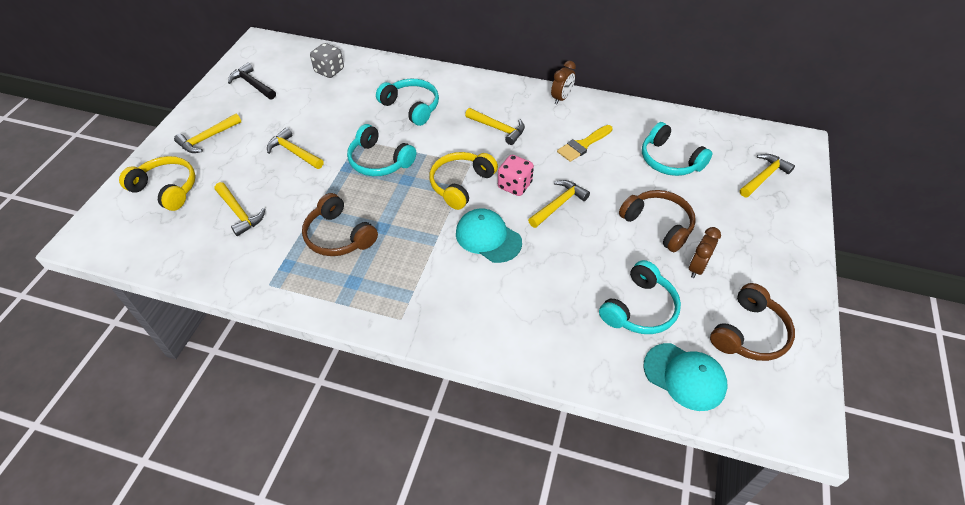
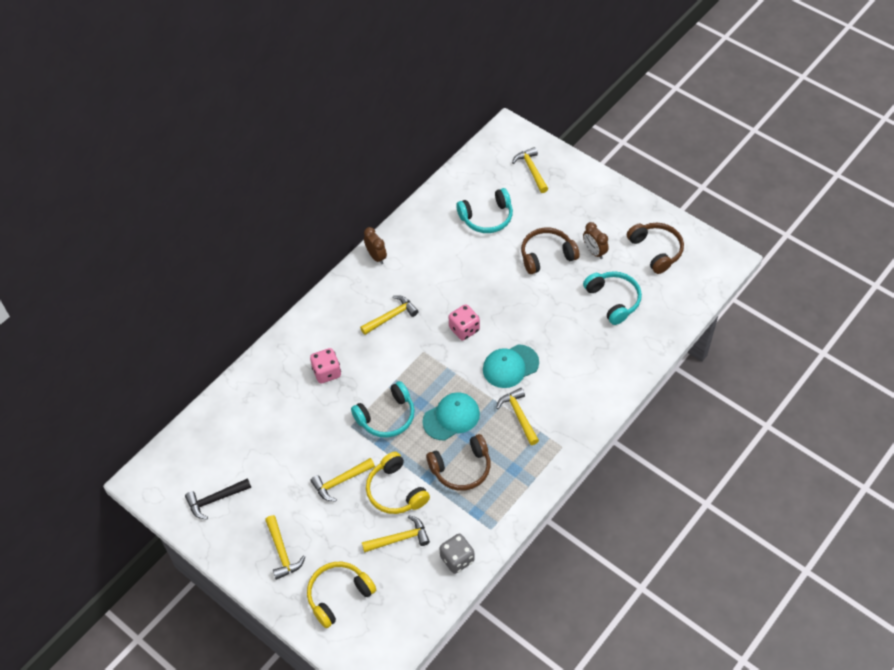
camera: 65 degrees left, 5 degrees up
(329, 71) = (232, 426): grey dice -> grey dice (457, 559)
(411, 107) = (327, 372): turquoise headphones -> pink dice
(461, 184) = (445, 365): yellow headphones -> yellow headphones (396, 491)
(558, 204) = (498, 308): yellow hammer -> yellow hammer (519, 416)
(583, 145) = (441, 265): yellow brush -> none
(684, 376) = (673, 300): turquoise cap -> turquoise cap (451, 417)

